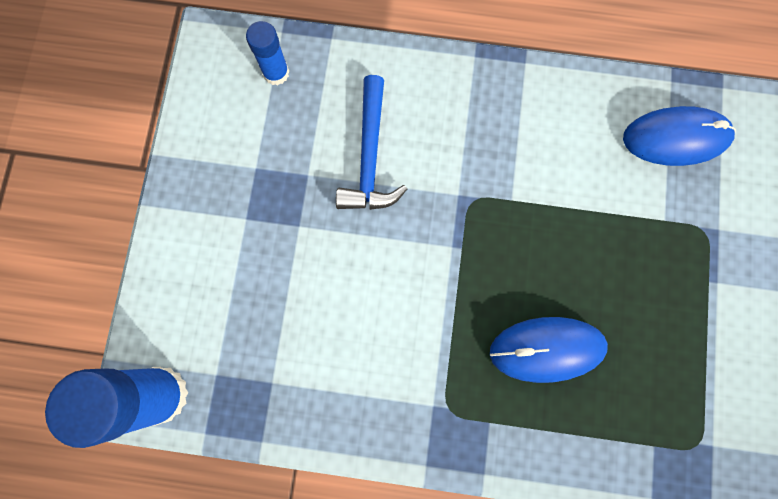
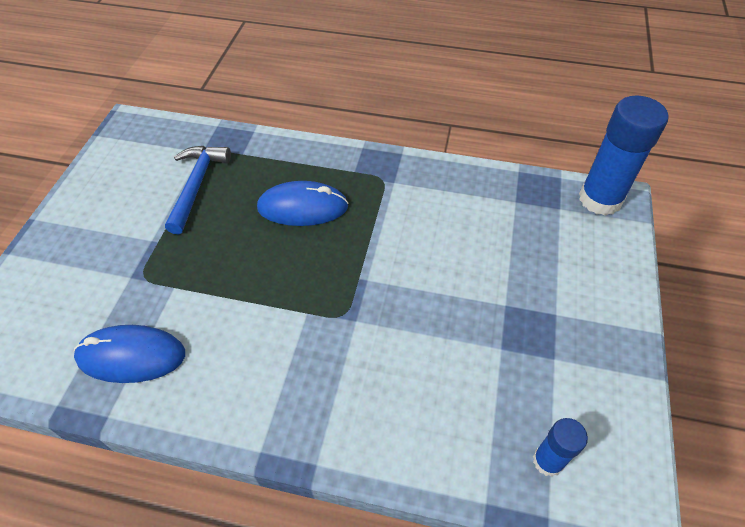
camera: 175 degrees left, 25 degrees down
(370, 157) = (439, 360): blue hammer -> blue hammer (197, 185)

